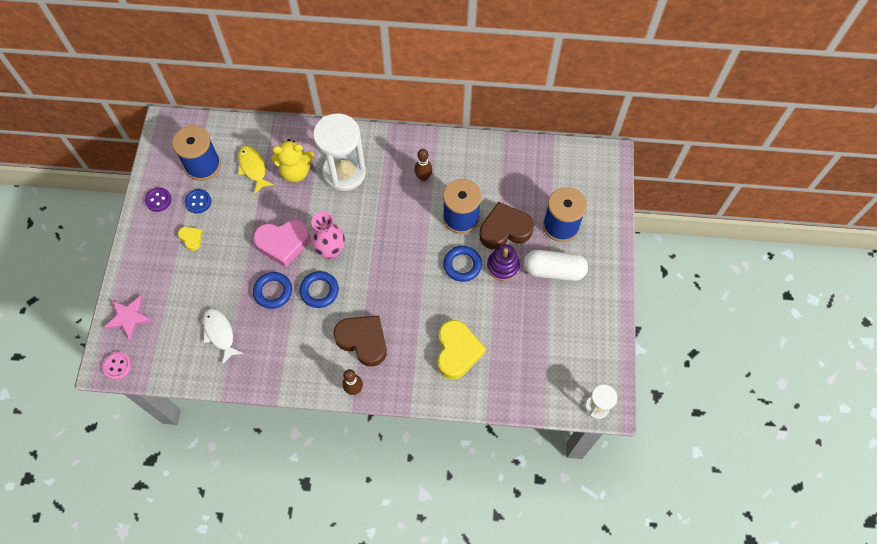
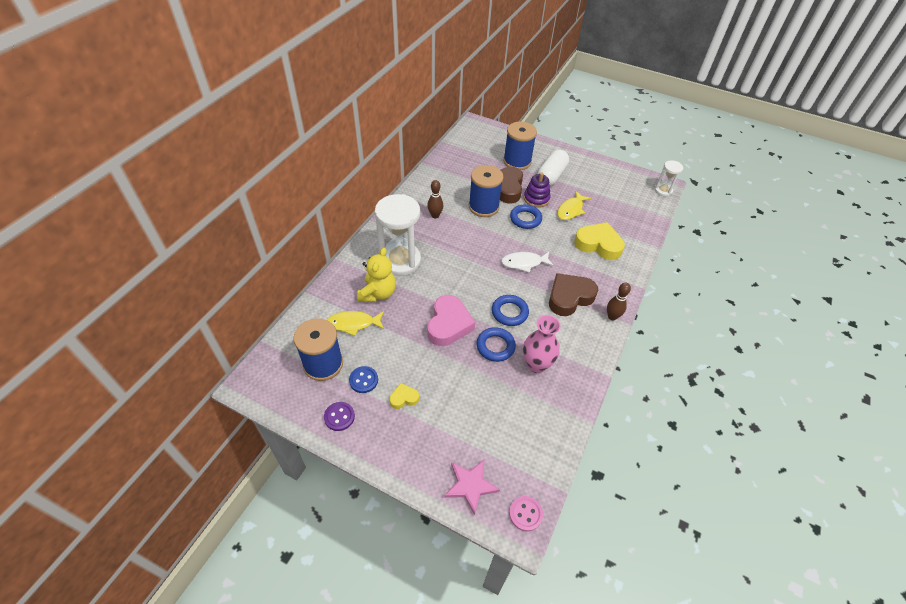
camera: 70 degrees left, 15 degrees down
(220, 333) = (522, 402): white fish -> white fish (524, 263)
(330, 251) = (473, 293): pink vase -> pink vase (536, 364)
(502, 308) = (571, 210): none -> yellow fish

